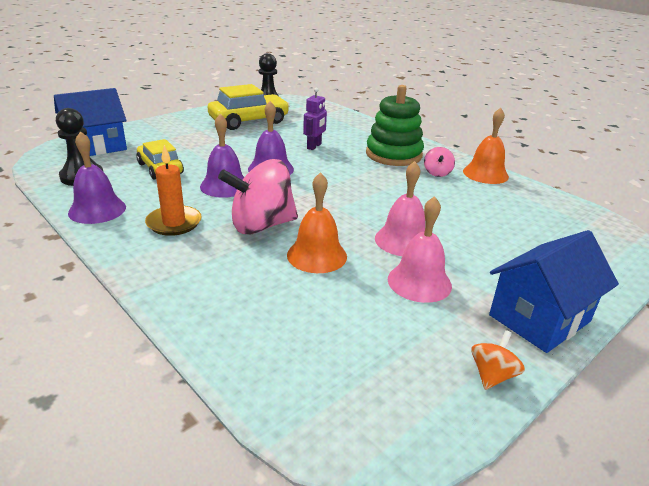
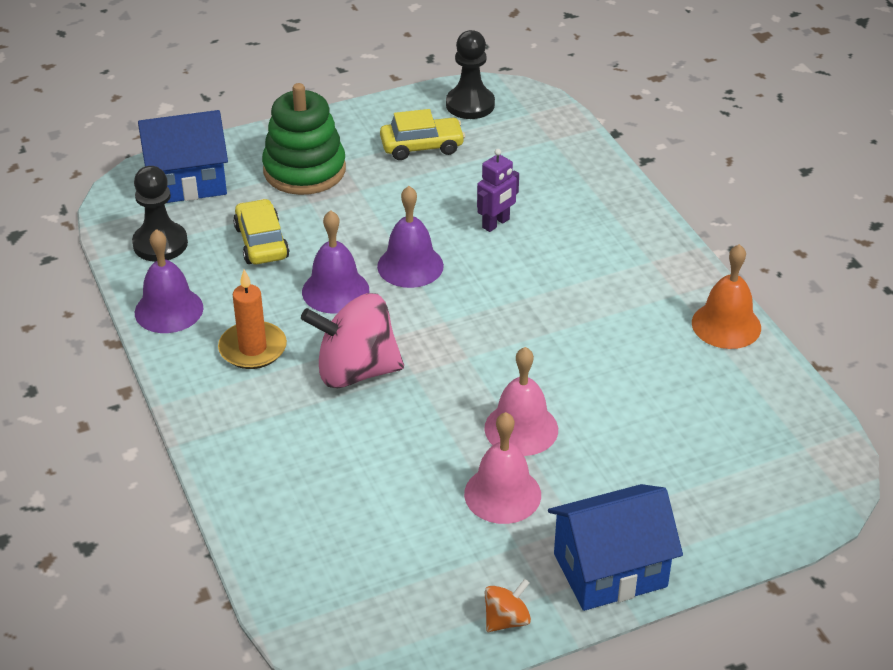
camera: 20 degrees right, 10 degrees up
(249, 121) = (422, 146): yellow car -> yellow car, size x0.66
(317, 255) = (402, 431): orange bell -> none
(393, 154) = (609, 260): green stacking toy -> green stacking toy (304, 170)
(437, 173) = (651, 311): pink spinning top -> none

